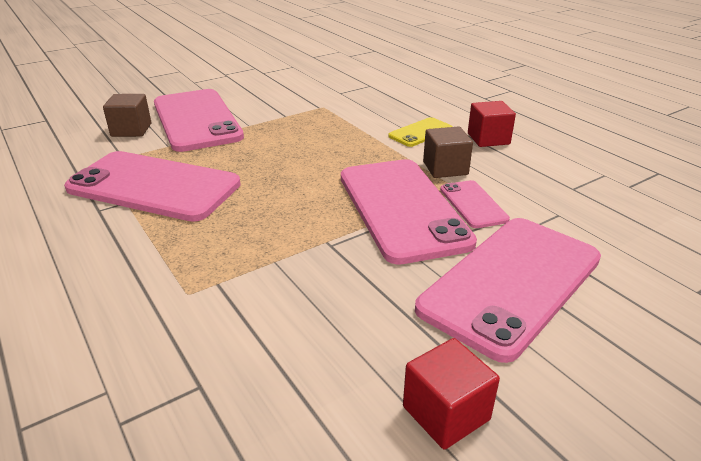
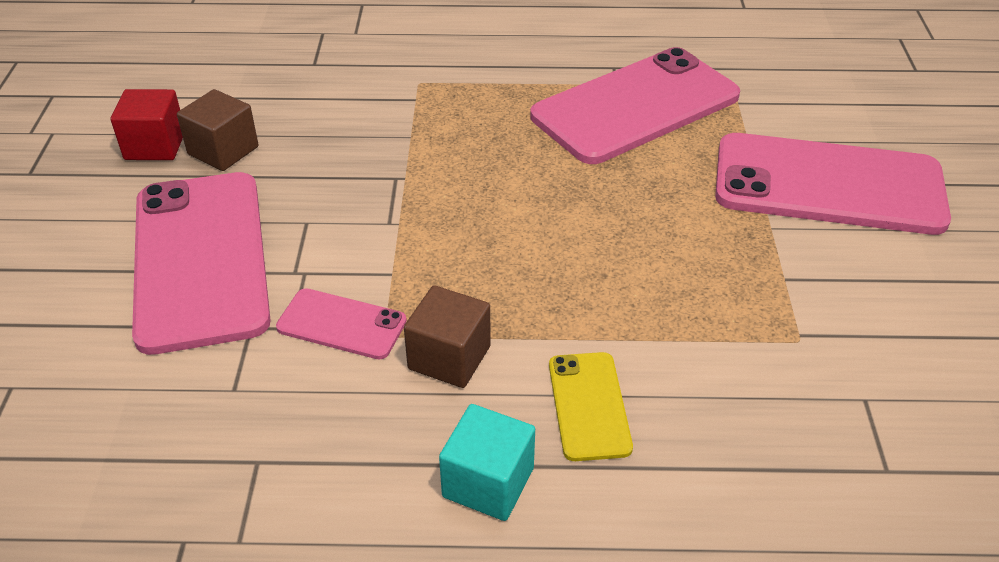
camera: 125 degrees right, 10 degrees up
(131, 130) = (827, 124): brown cube -> brown cube (223, 150)
(402, 208) = (400, 258): pink phone -> none
(488, 139) = (488, 482): red cube -> turquoise cube

